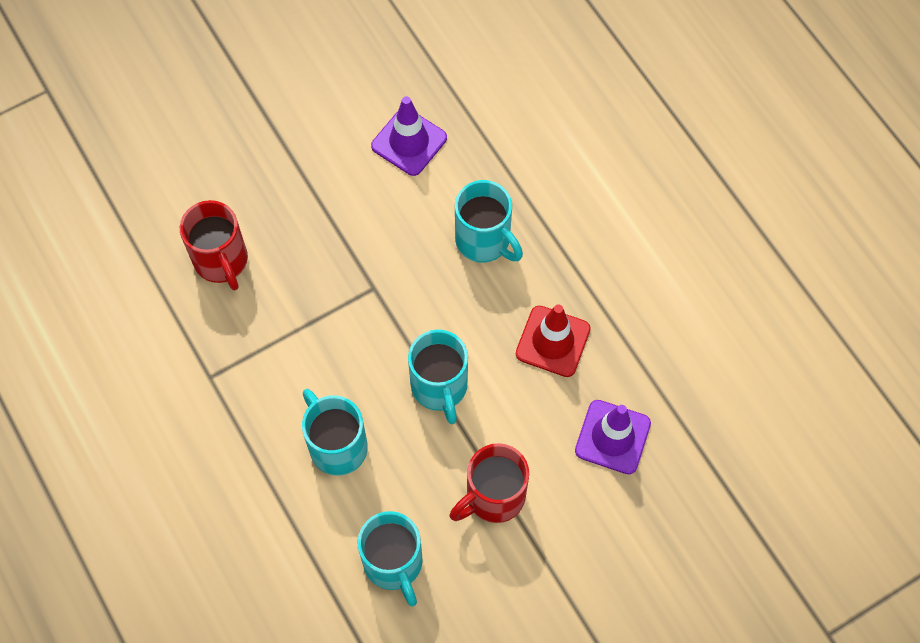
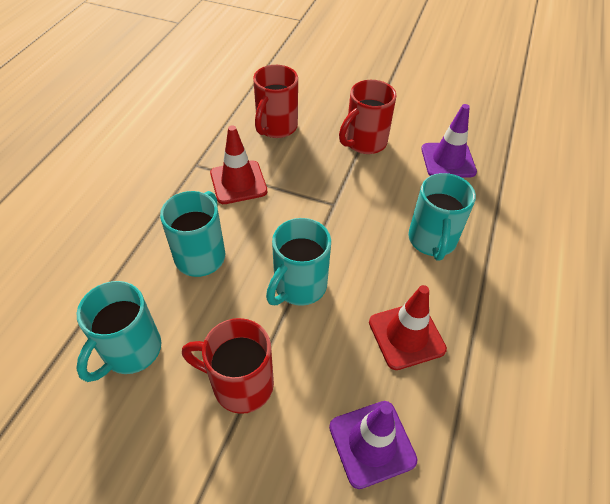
camera: 50 degrees right, 15 degrees down
(271, 353) = (238, 182): none -> red traffic cone
(319, 195) = (364, 142): none -> red mug

